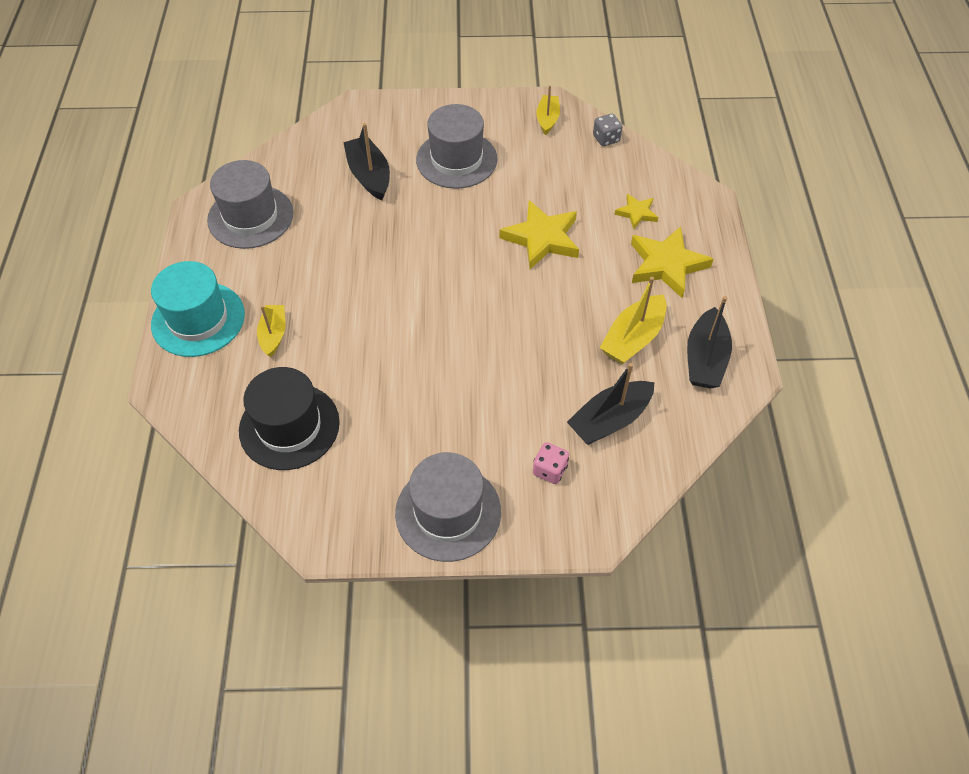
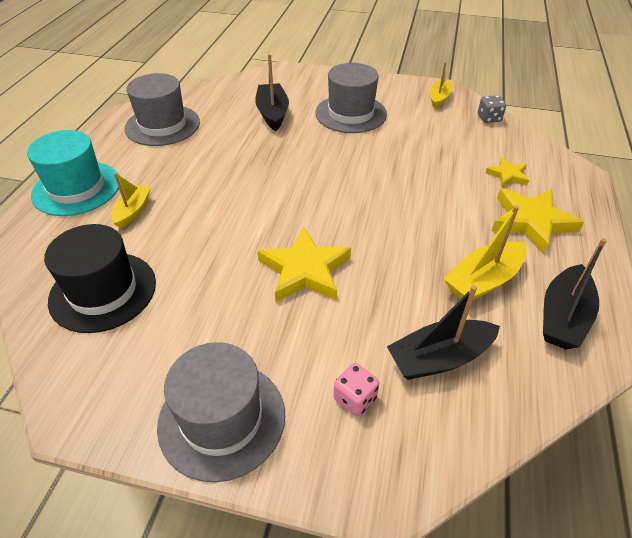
camera: 15 degrees right, 10 degrees down
(542, 238) = (410, 180): yellow star -> yellow star (305, 270)

